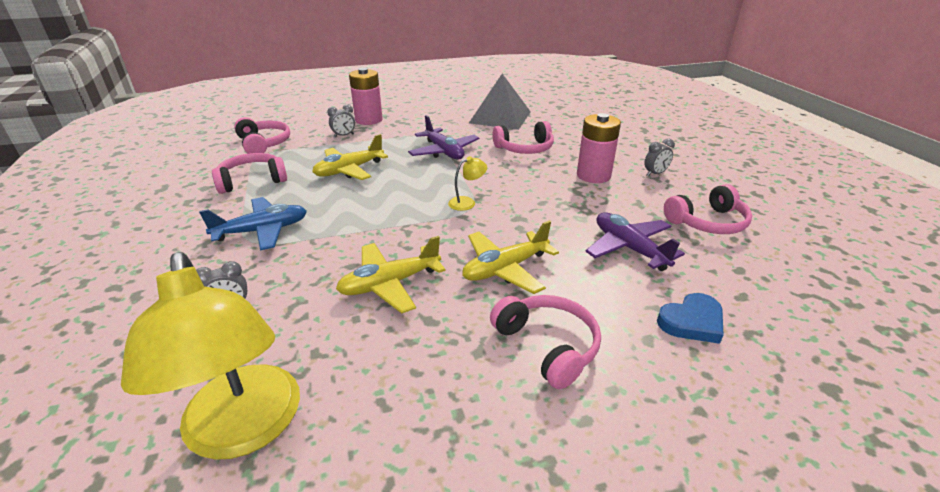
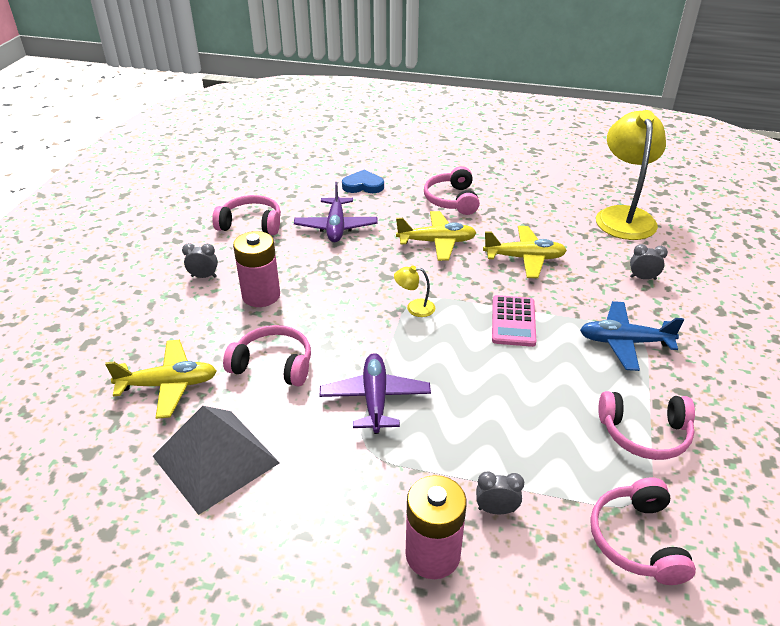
camera: 150 degrees left, 5 degrees up
(349, 170) = (515, 407): yellow plane -> yellow plane (168, 385)
(373, 217) = (513, 321): none -> pink calculator

